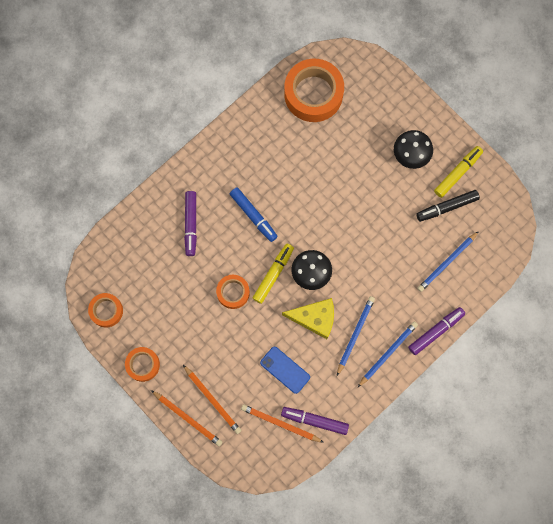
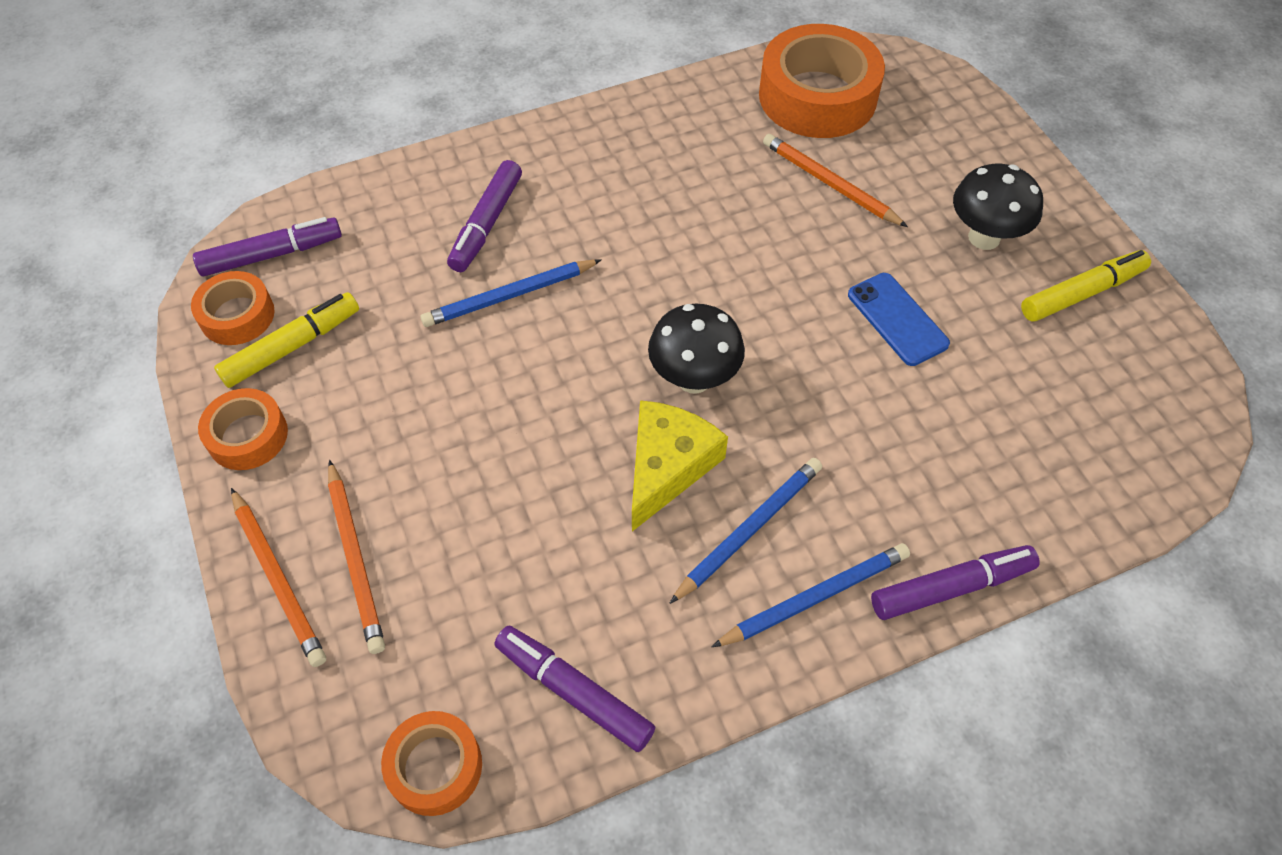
camera: 20 degrees right, 20 degrees down
(104, 275) = (272, 255): none -> purple marker
(233, 292) = (511, 362): orange tape -> orange tape (435, 767)
(253, 216) = (617, 245): blue marker -> none
(273, 274) = (612, 355): yellow marker -> yellow marker (292, 347)
(280, 423) = (487, 669): orange pencil -> orange pencil (830, 183)
(285, 370) = (552, 550): blue phone -> blue phone (897, 319)
(314, 318) = (667, 466): yellow cheese -> yellow cheese turned 90 degrees counterclockwise
(447, 207) = (1042, 346): black marker -> none
(447, 262) = (1016, 450): blue pencil -> blue pencil (510, 296)

